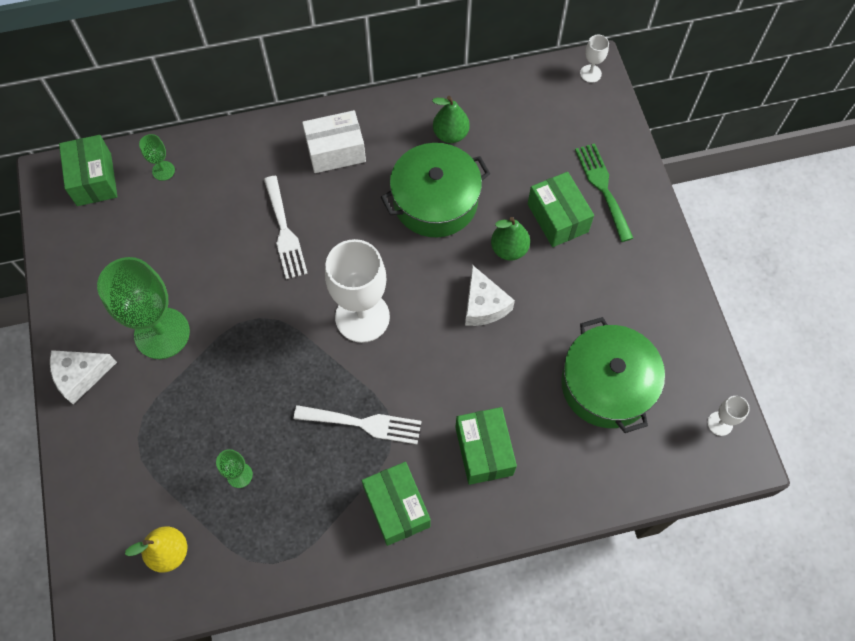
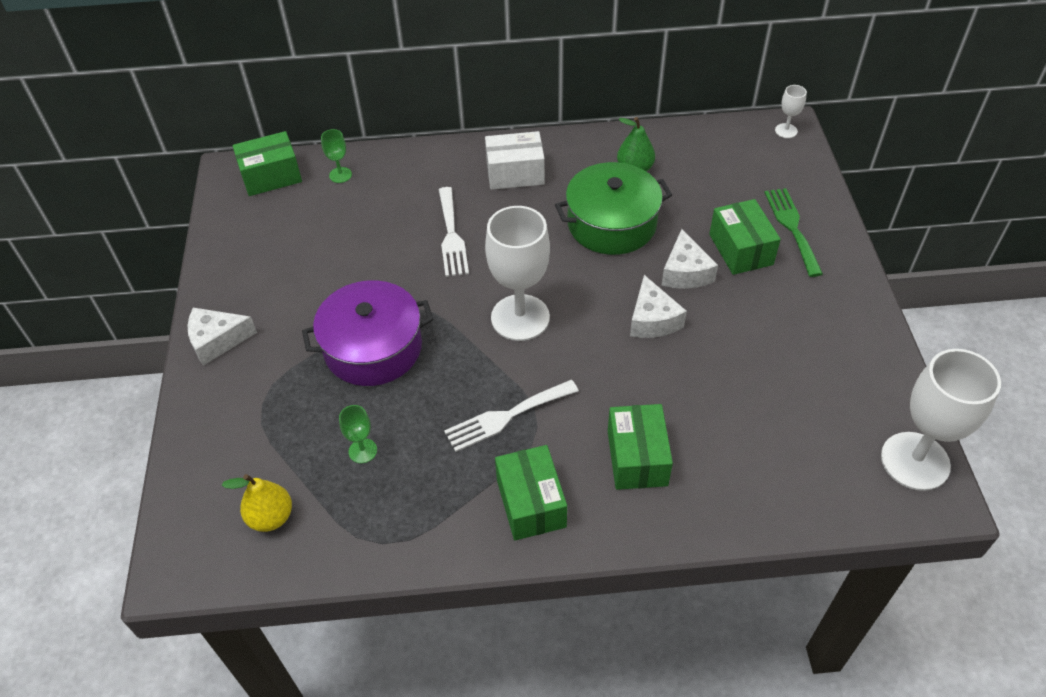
camera: 10 degrees right, 15 degrees down
(94, 179) = (271, 176): green box -> green box turned 75 degrees clockwise
(162, 333) = (308, 311): green goblet -> none
(230, 366) = (373, 348): none -> purple pot
(364, 424) = (506, 417): white fork -> white fork turned 135 degrees clockwise
(509, 249) = (685, 272): green pear -> white cheese
(606, 384) = (783, 408): green pot -> none
(720, 423) = (915, 461): white goblet -> white goblet, size x2.27

